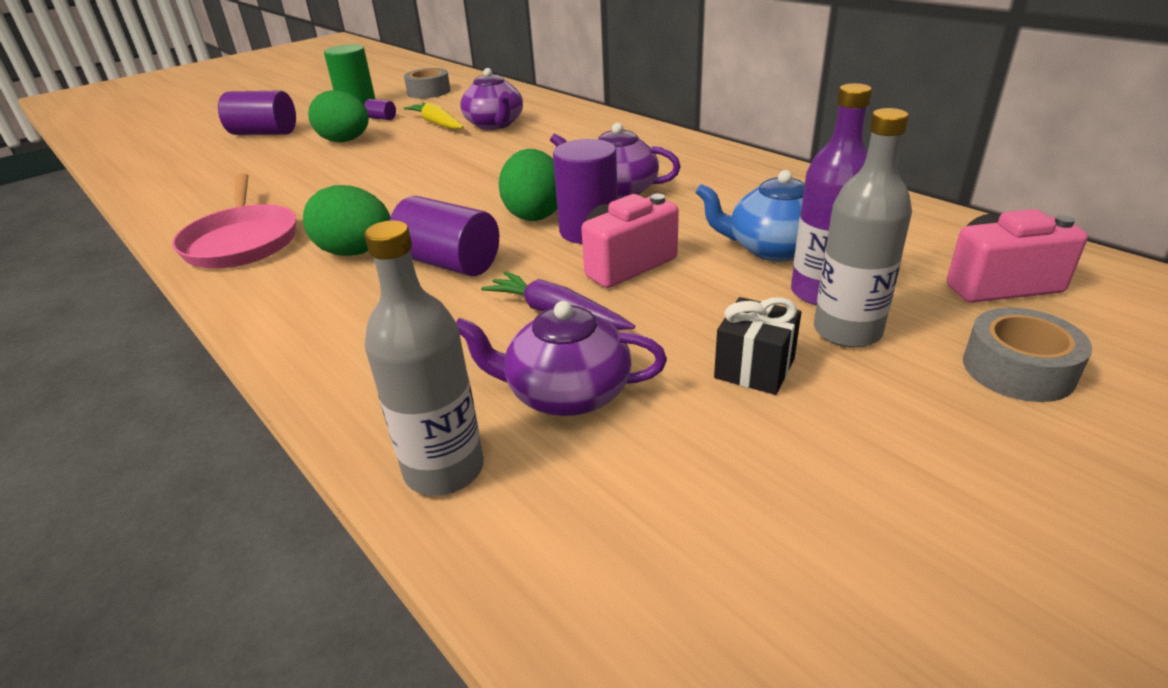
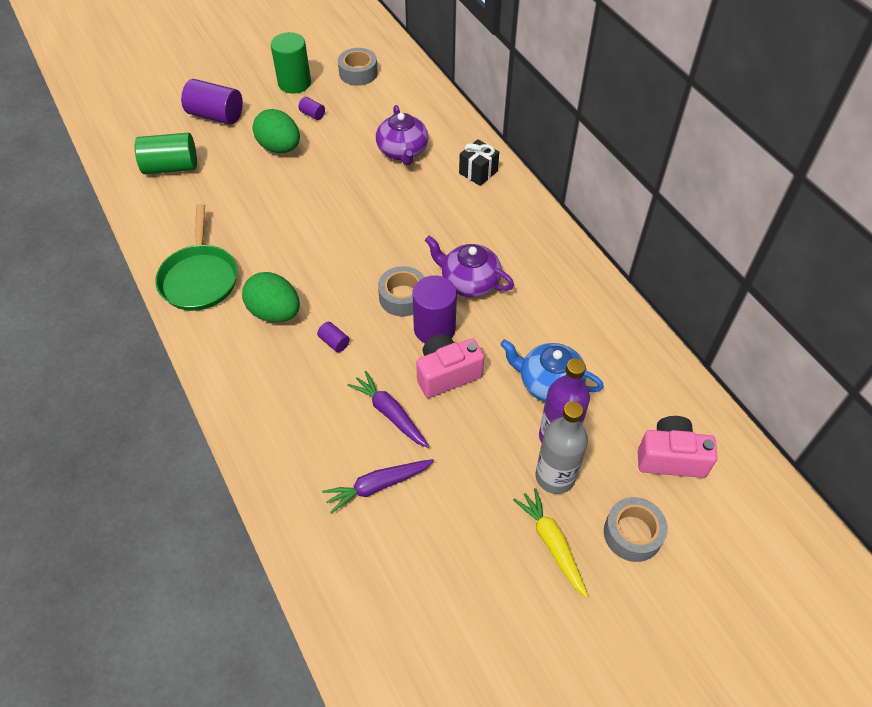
camera: 10 degrees right, 20 degrees up
(205, 170) = (171, 167): none -> green cylinder
(242, 242) = (199, 278): pink pan -> green pan
(437, 123) = (356, 136): yellow carrot -> yellow carrot (552, 544)
(444, 469) = (302, 525): grey bottle -> none
(449, 263) = (334, 342): purple cylinder -> purple cylinder, size x0.45
(534, 214) = (403, 297): green egg -> grey tape
(566, 393) = (377, 486): purple teapot -> purple carrot
(754, 368) = (487, 494): black gift -> black gift (478, 172)

